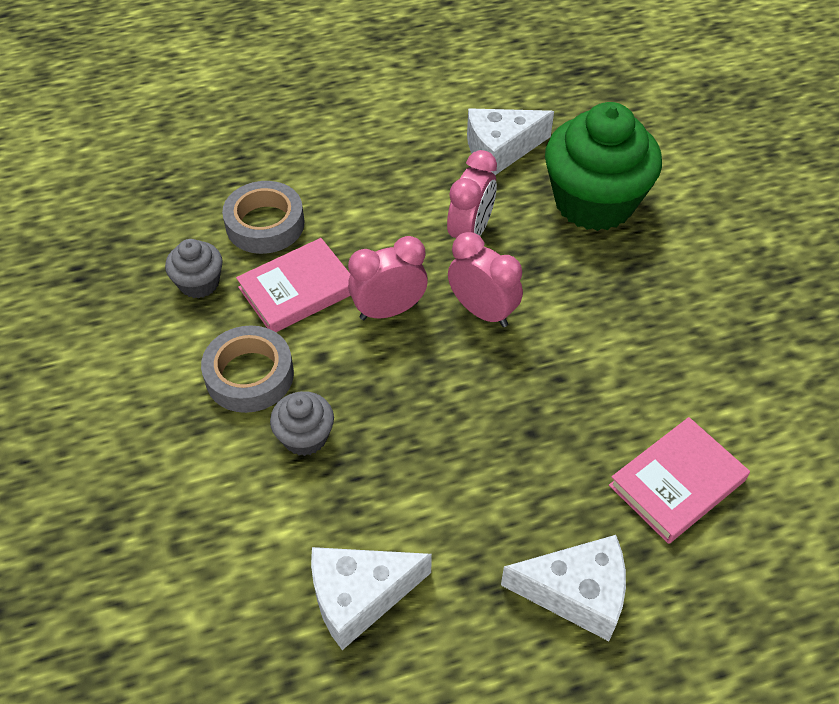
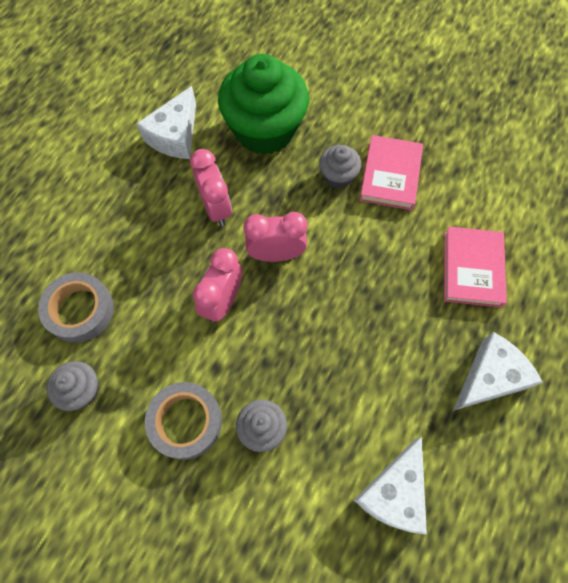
camera: 45 degrees left, 15 degrees up
(297, 290) = (152, 337): pink book -> pink book (390, 175)
(624, 292) = (338, 176): none -> grey cupcake

